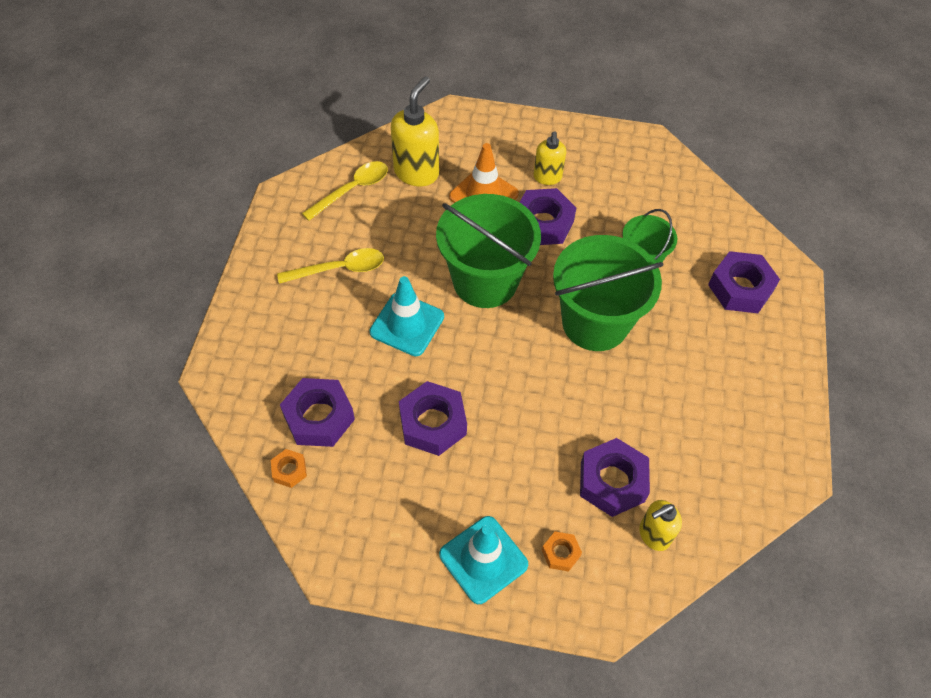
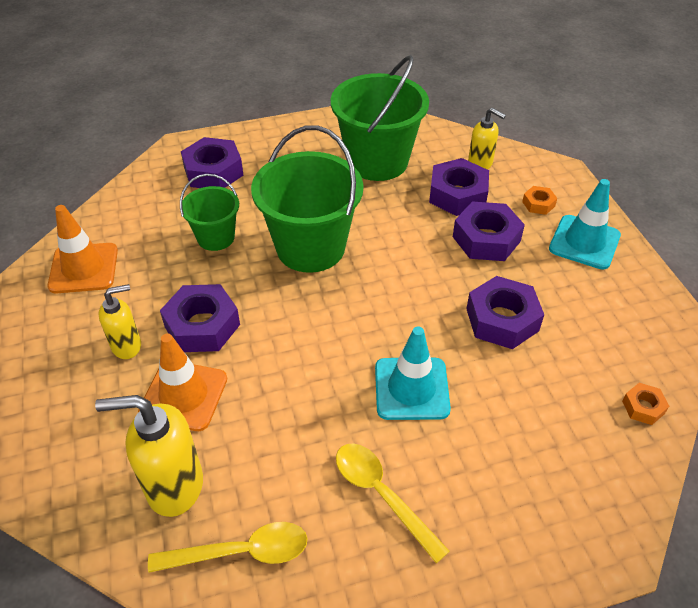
camera: 115 degrees left, 10 degrees down
(319, 417) = (573, 412): purple nut -> purple nut (486, 239)
(352, 190) = (241, 552): yellow spoon -> yellow spoon turned 150 degrees clockwise
(485, 281) = (312, 345): green bucket -> green bucket (377, 161)
(644, 171) = (84, 268): none -> orange traffic cone

